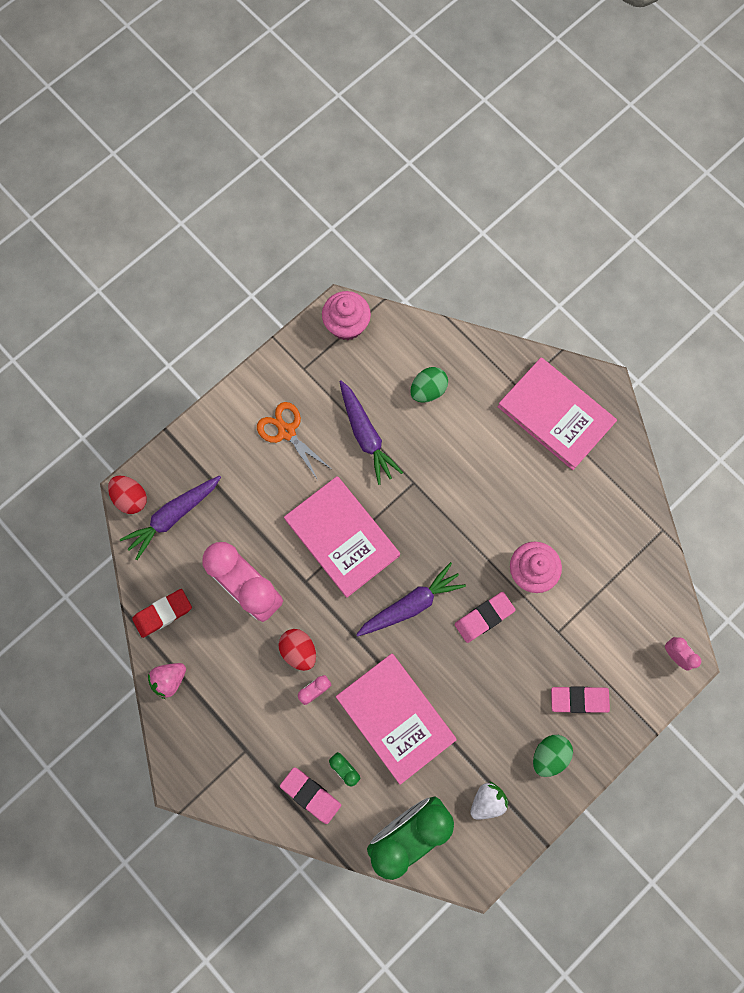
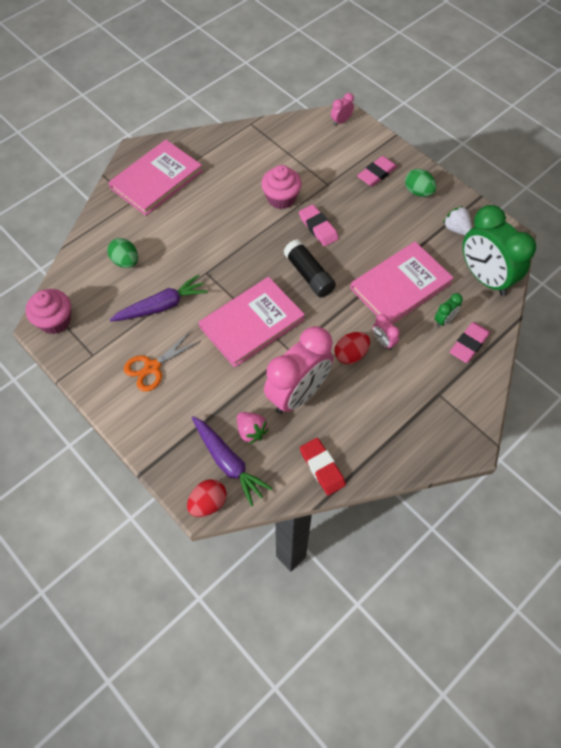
camera: 90 degrees left, 15 degrees down
(169, 679) = (383, 459): pink strawberry -> pink strawberry (251, 431)
(411, 604) = (309, 275): purple carrot -> black glue stick
(579, 699) = (377, 174): pink eraser -> pink eraser turned 45 degrees clockwise

